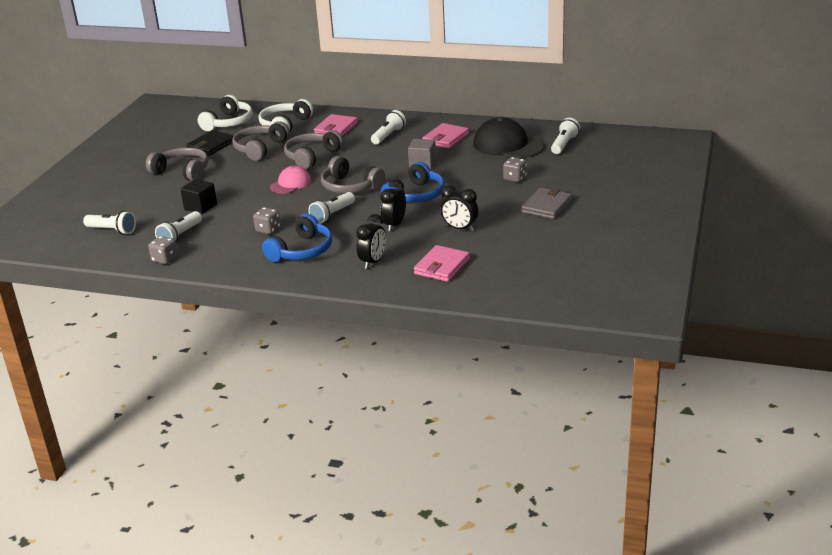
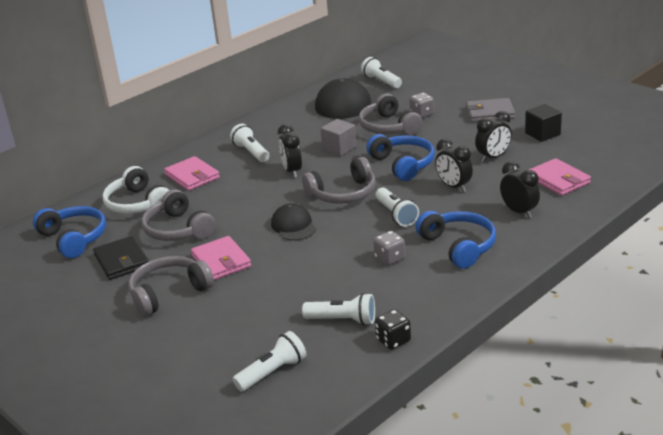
camera: 60 degrees left, 0 degrees up
(165, 259) = (393, 340): grey dice -> black dice
(180, 236) = (343, 320): white flashlight -> white flashlight turned 45 degrees counterclockwise
(200, 207) = (282, 294): black cube -> black cube (542, 134)
(228, 122) = (73, 239): white headphones -> blue headphones
(291, 183) = (293, 226): pink cap -> black cap
(312, 157) = (243, 202): grey headphones -> grey headphones (389, 127)
(370, 158) = (292, 171): none -> black clock
(445, 138) = (298, 127): pink wallet -> pink wallet (221, 261)
(547, 206) = (490, 113): grey wallet -> grey wallet turned 60 degrees counterclockwise

